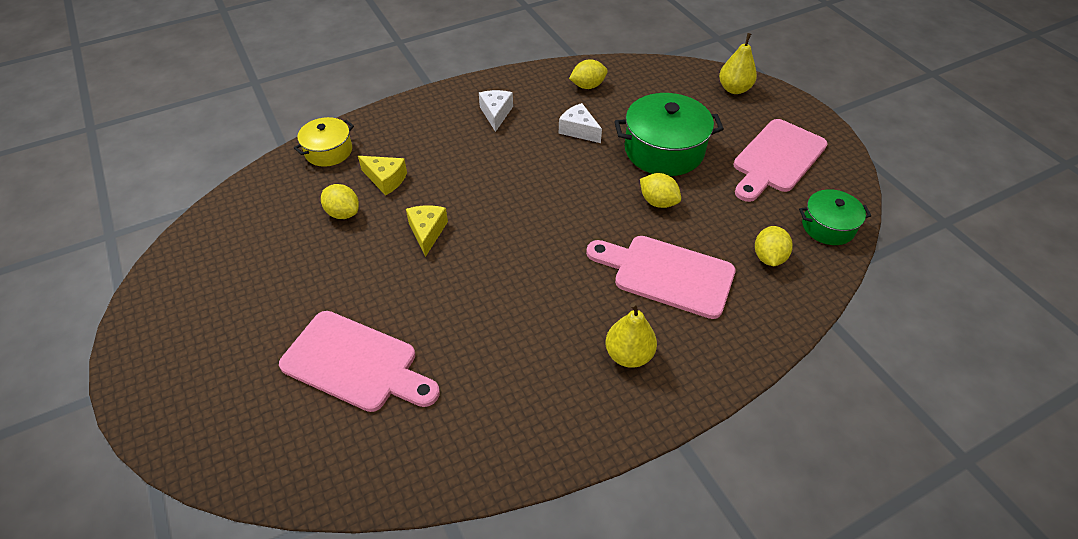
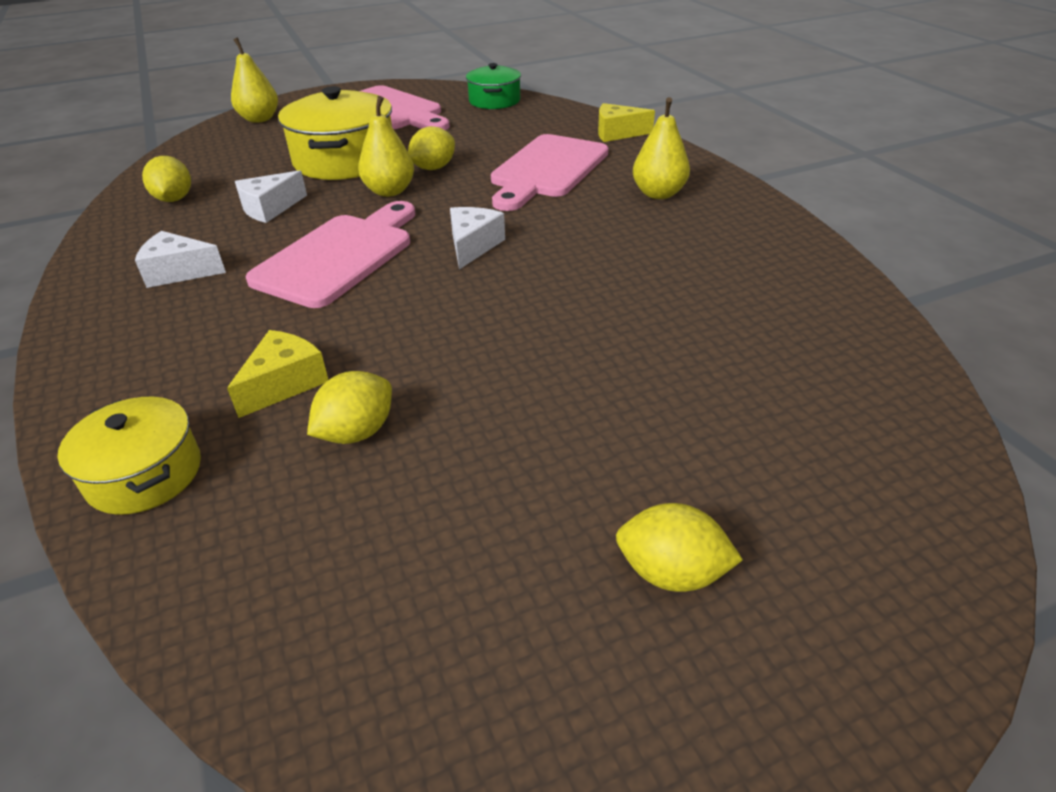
camera: 85 degrees left, 10 degrees down
(355, 363) = (706, 387): pink cutting board -> pink cutting board (339, 256)
(427, 232) = (437, 331): yellow cheese -> yellow cheese (617, 133)
(530, 238) = (473, 246): none -> white cheese
(612, 183) = (389, 191): none -> yellow pear
(664, 150) = (344, 160): green pot -> yellow pot
(768, 257) = (529, 125): yellow lemon -> yellow lemon (671, 573)

